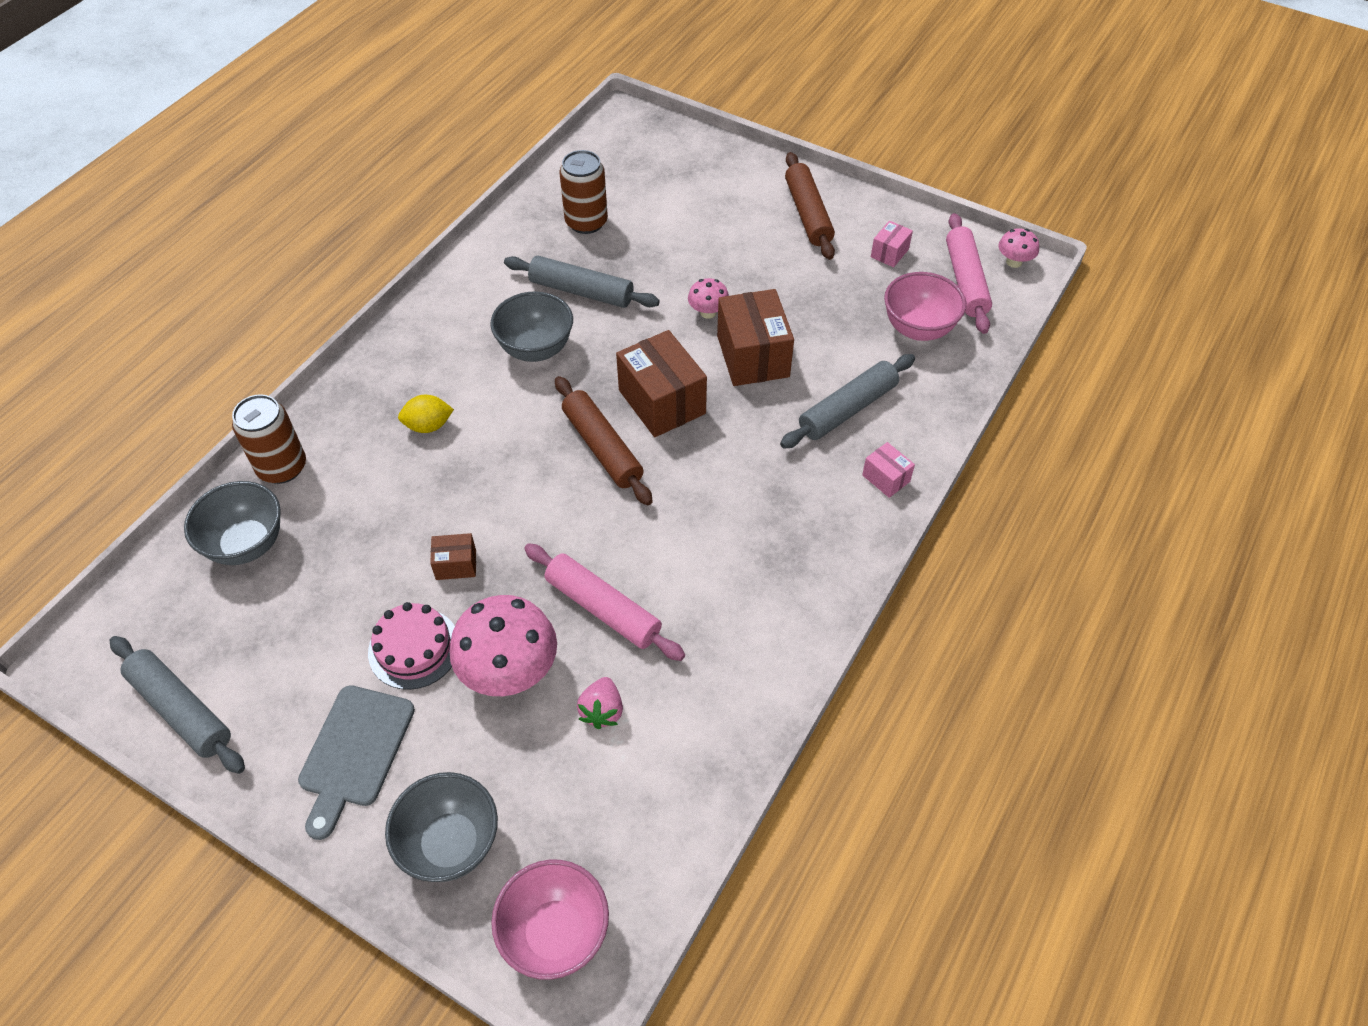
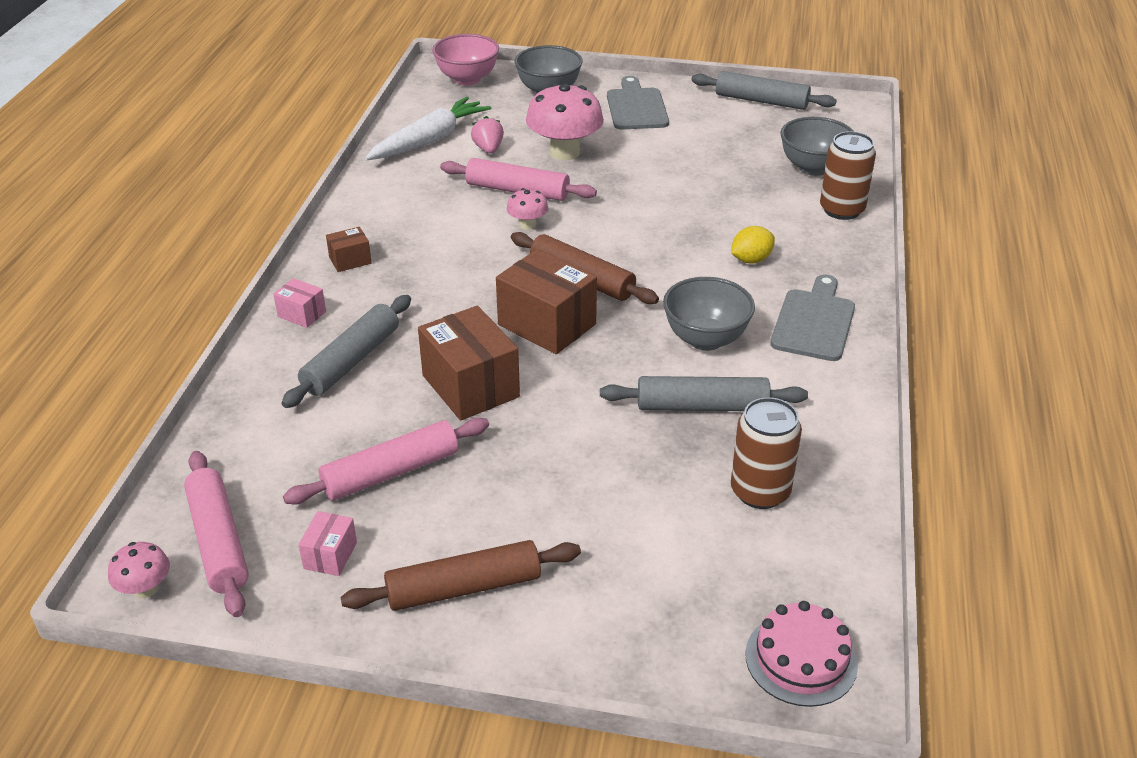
camera: 160 degrees right, 15 degrees down
(414, 648) = (639, 149): pink cake -> pink cake (801, 659)
(433, 341) = (814, 322): none -> grey cutting board
(456, 565) = (647, 189): brown box -> brown box (350, 260)
(672, 760) = (429, 140): none -> white carrot
(708, 312) = (542, 419): pink mushroom -> pink mushroom (527, 225)
(807, 214) = (463, 587): brown rolling pin -> brown rolling pin turned 75 degrees counterclockwise
(836, 300) = (390, 472): none -> pink rolling pin
(918, 329) = (280, 462): pink bowl -> none

